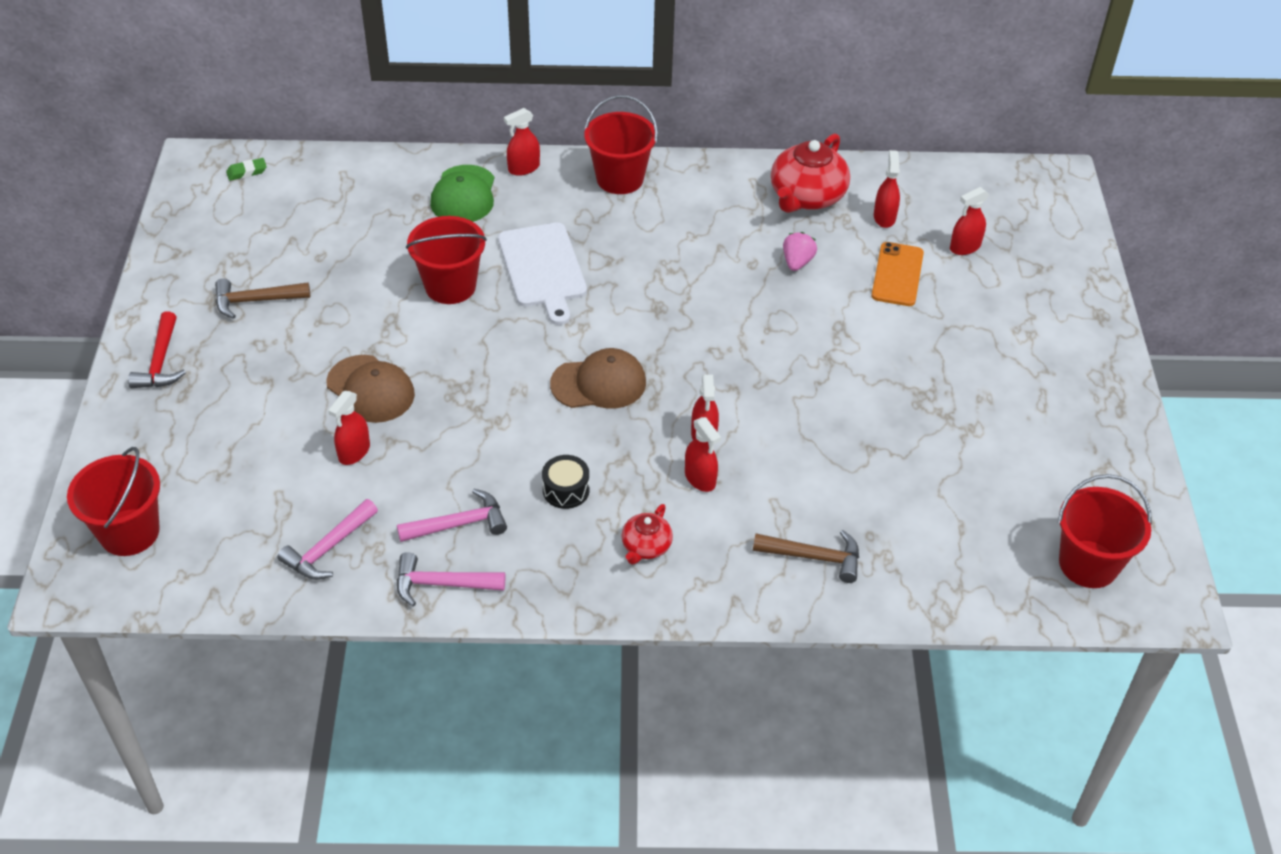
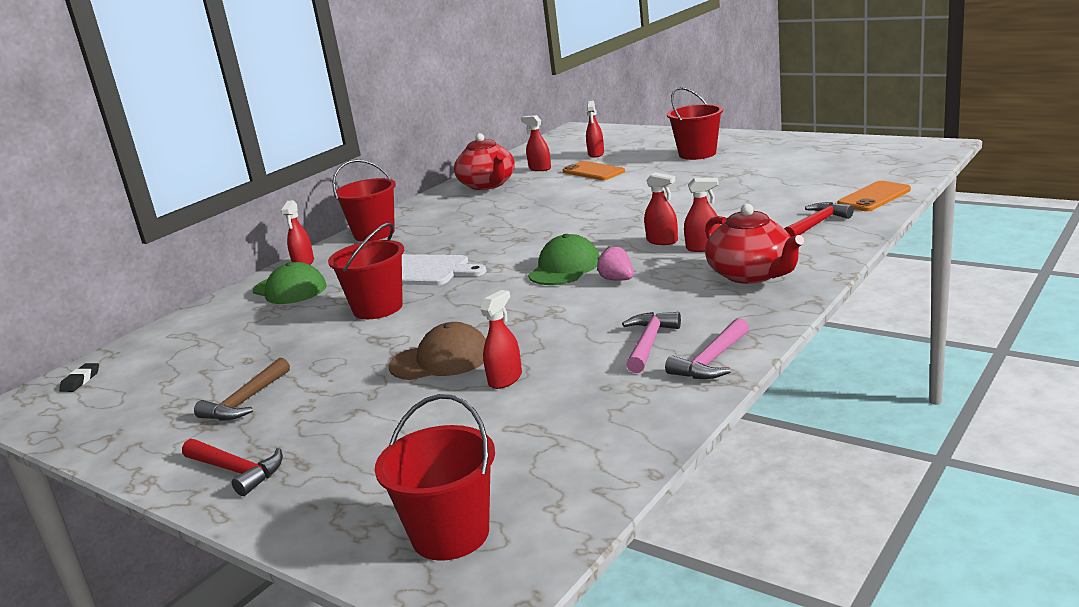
camera: 50 degrees left, 25 degrees down
(247, 172) = (80, 381): green eraser -> black eraser
(328, 548) = (610, 411): pink hammer -> none
(354, 452) = (505, 379): red spray bottle -> red spray bottle turned 120 degrees counterclockwise
(566, 490) = (660, 295): black drum -> none
(599, 383) = (564, 268): brown cap -> green cap
(646, 546) = (751, 274): red teapot -> red teapot, size x1.89
(797, 262) = (541, 194): pink strawberry -> pink strawberry (617, 280)
(814, 557) = (817, 224): brown hammer -> red hammer
(929, 586) = (874, 197): none -> orange phone
(1088, 564) = (890, 159): red bucket -> red bucket (697, 154)

